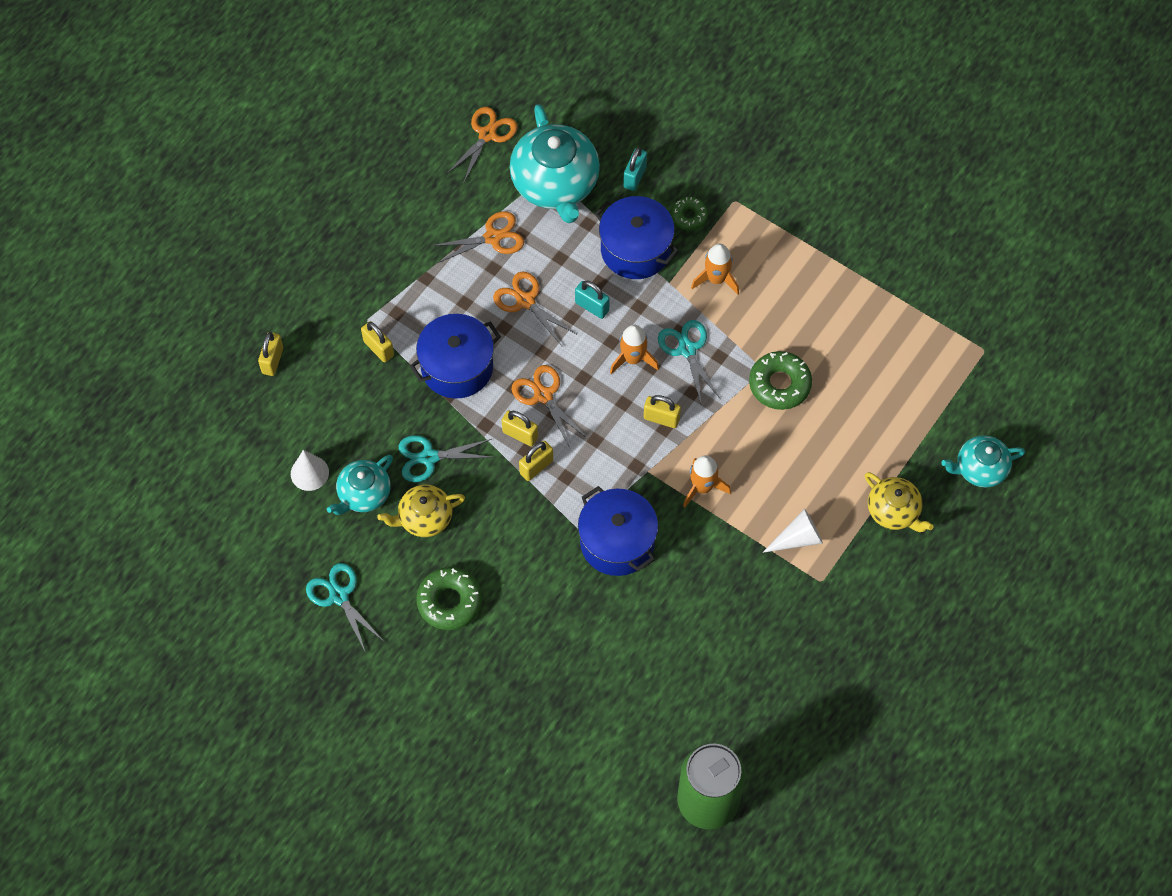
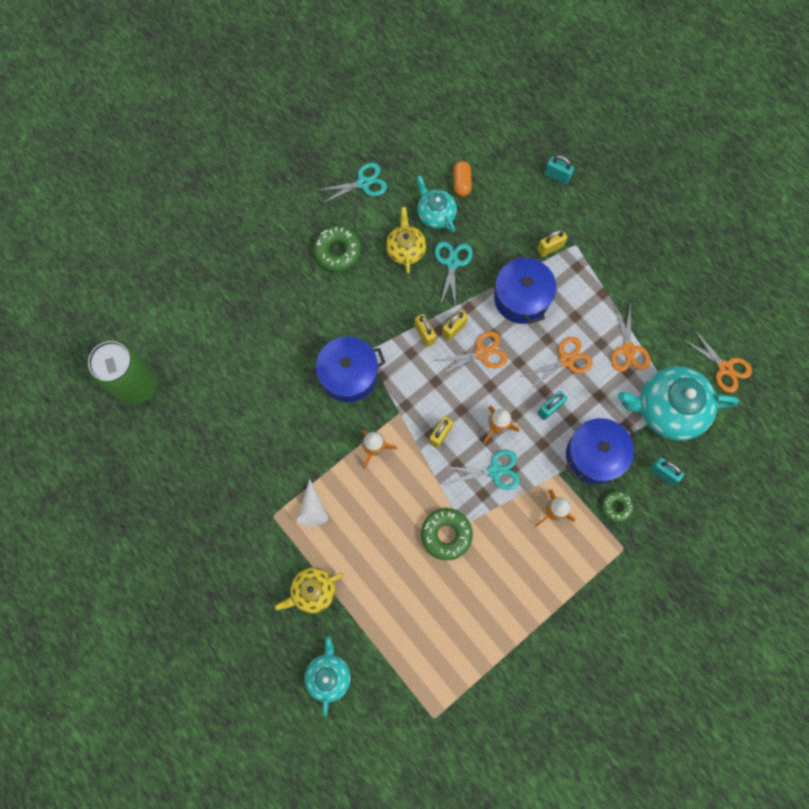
camera: 105 degrees right, 10 degrees up
(272, 360) = (557, 176): yellow padlock -> turquoise padlock
(309, 473) = (461, 183): white cone -> orange capsule

